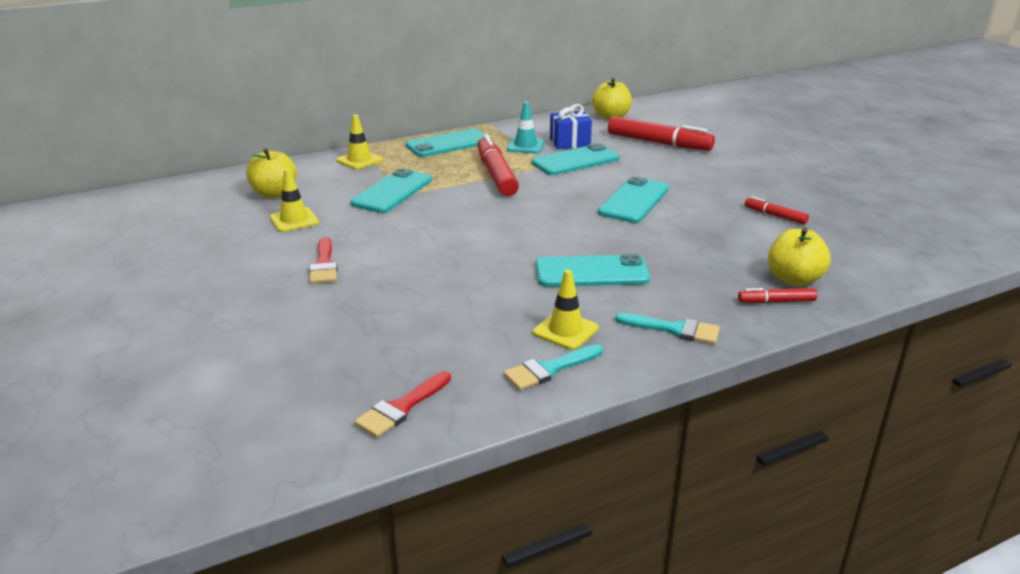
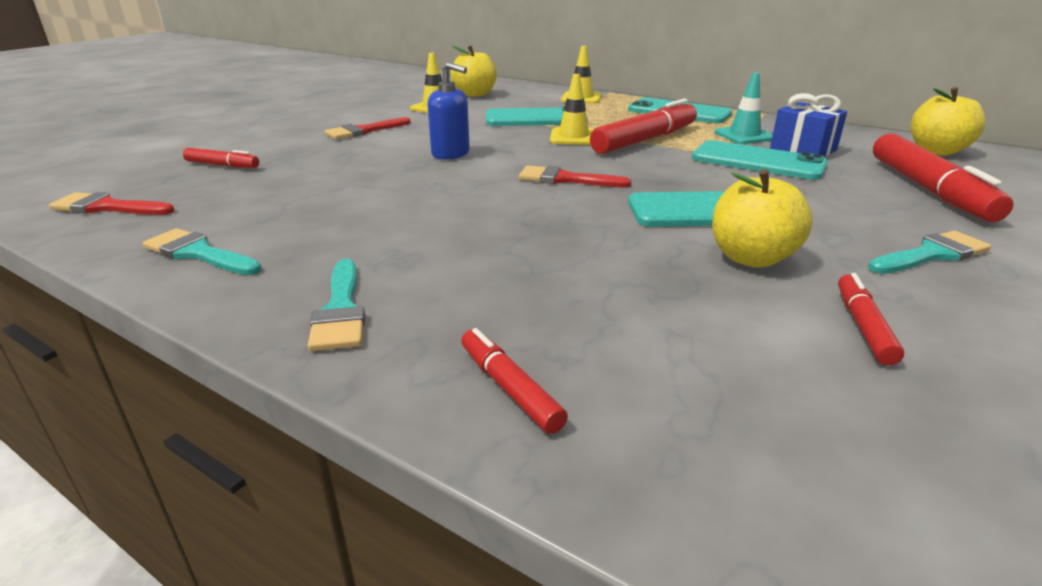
camera: 60 degrees right, 0 degrees up
(343, 344) = (222, 165): none -> red marker
(440, 243) = (451, 154): none -> blue soap dispenser
(543, 221) = (565, 179): none -> red brush
(565, 330) = (297, 243): yellow traffic cone -> yellow traffic cone (573, 137)
(591, 272) = (462, 228): turquoise phone -> none
(726, 176) = (931, 254): none -> turquoise brush
(794, 279) = (622, 394): yellow apple -> yellow apple (751, 258)

